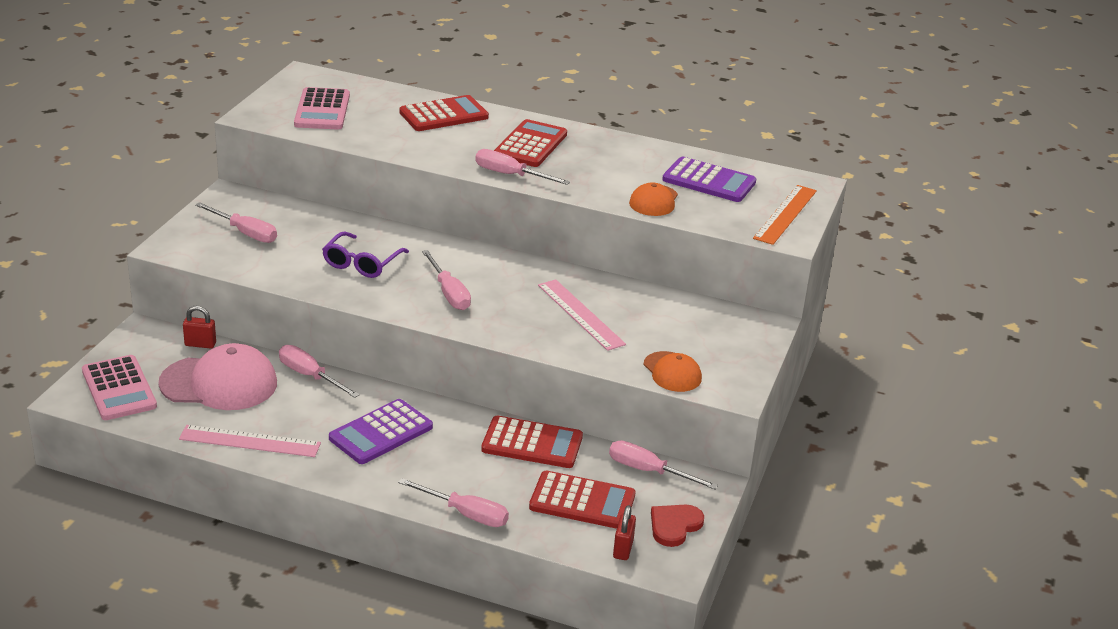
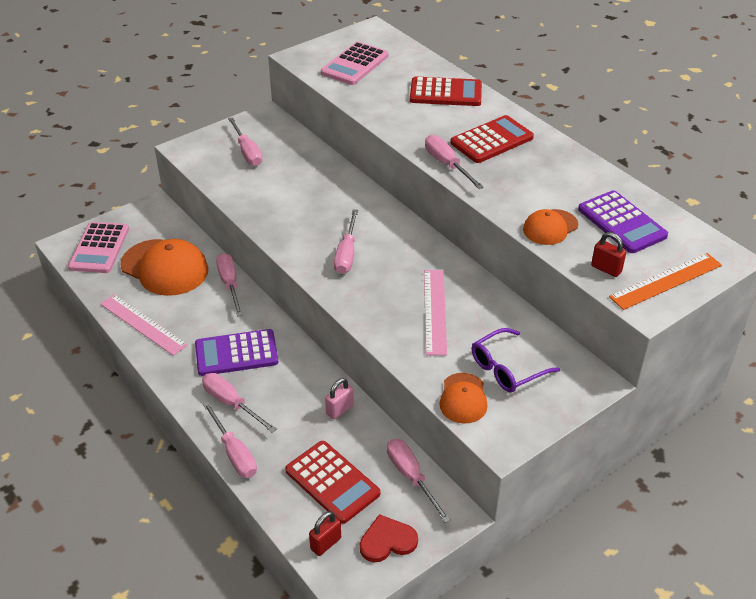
camera: 35 degrees right, 10 degrees up
(200, 344) = (180, 230): red padlock -> red padlock (606, 269)
(219, 383) = (165, 268): pink cap -> orange cap
(362, 263) = (306, 205): purple glasses -> purple glasses (507, 368)
(420, 475) = (231, 403): none -> pink screwdriver
(532, 443) = (339, 410): red calculator -> pink padlock

